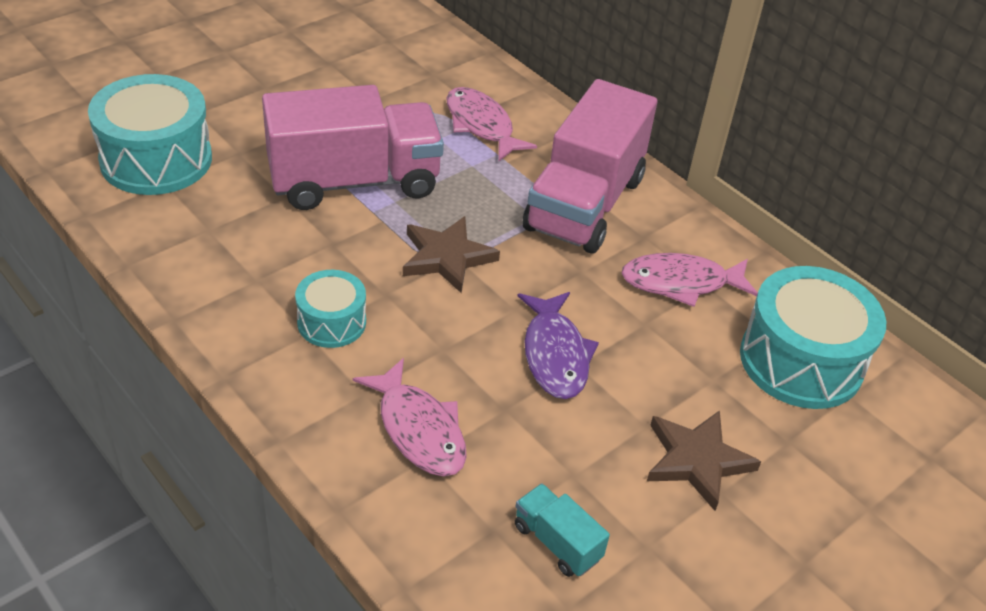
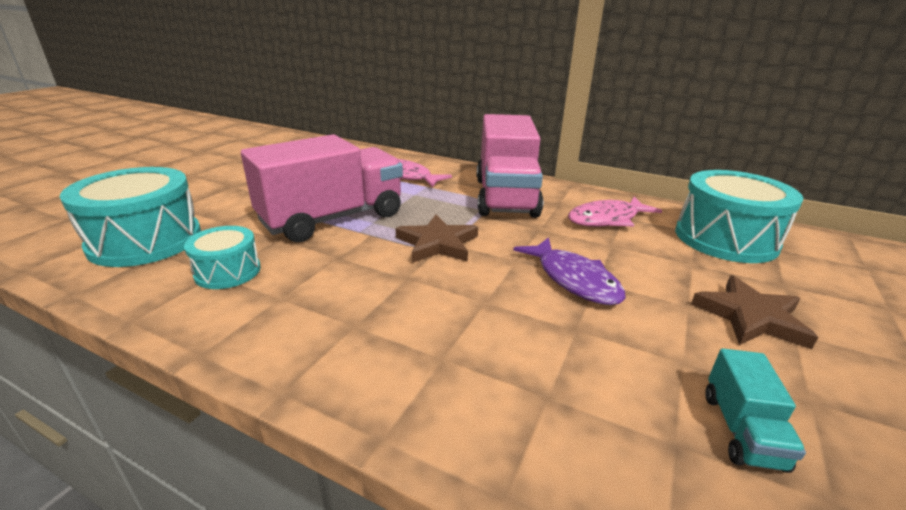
camera: 20 degrees left, 15 degrees down
(331, 322) = (372, 310): turquoise drum -> turquoise drum (227, 271)
(418, 430) = (519, 372): pink fish -> none
(557, 542) = (741, 430): turquoise truck -> turquoise truck turned 105 degrees counterclockwise

